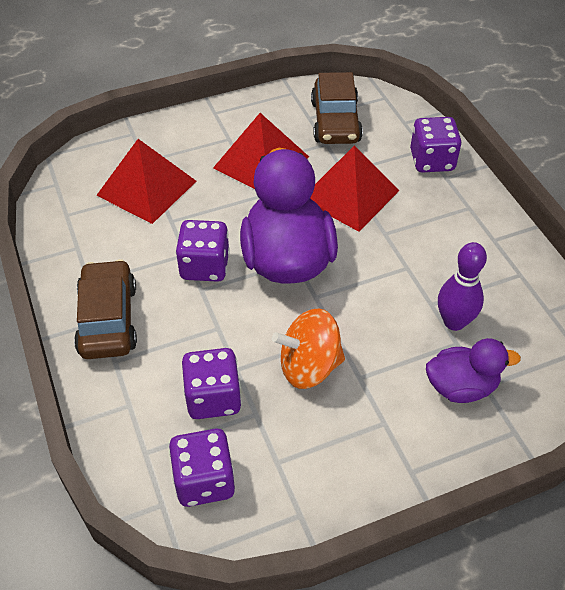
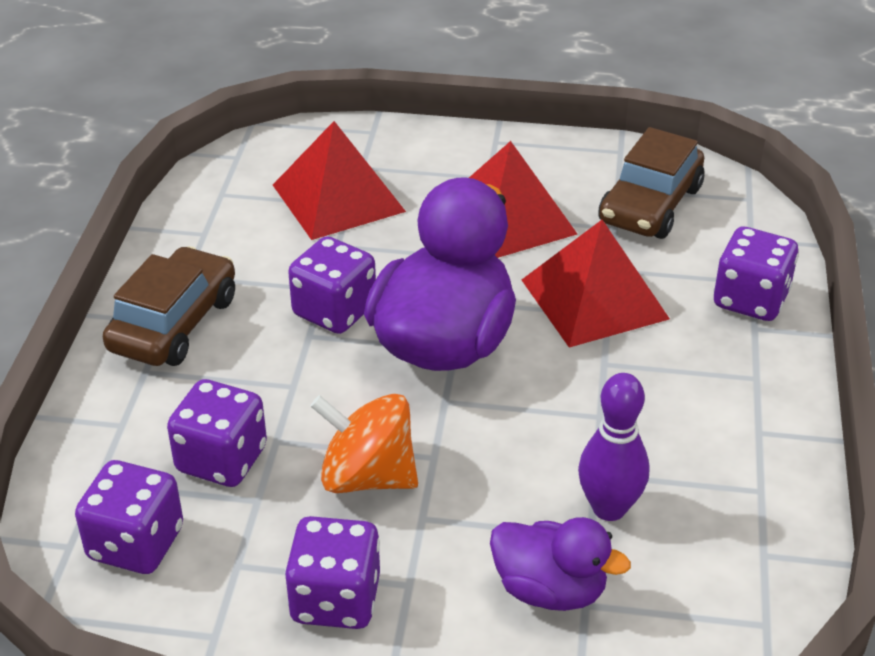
camera: 30 degrees right, 10 degrees down
(352, 454) = (336, 599): none -> purple dice

